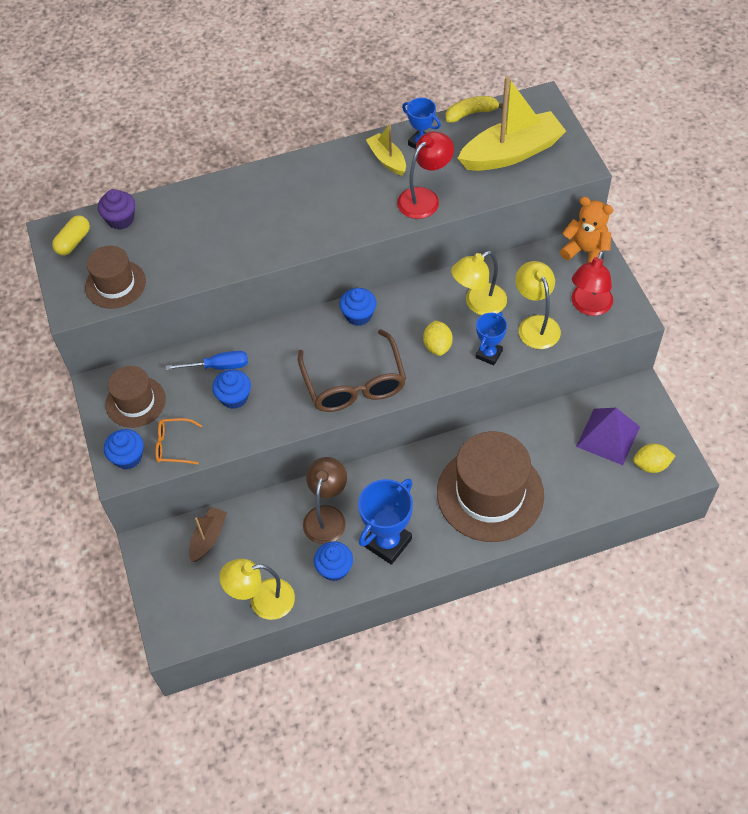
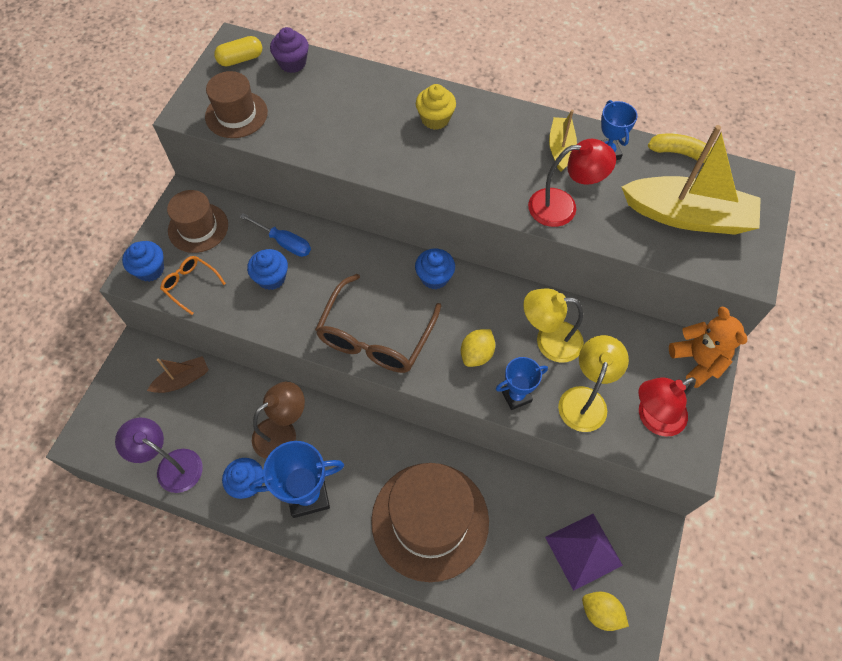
camera: 35 degrees right, 5 degrees up
(262, 600) = (172, 465): yellow lamp -> purple lamp
(276, 193) = (435, 119): none -> yellow cupcake

